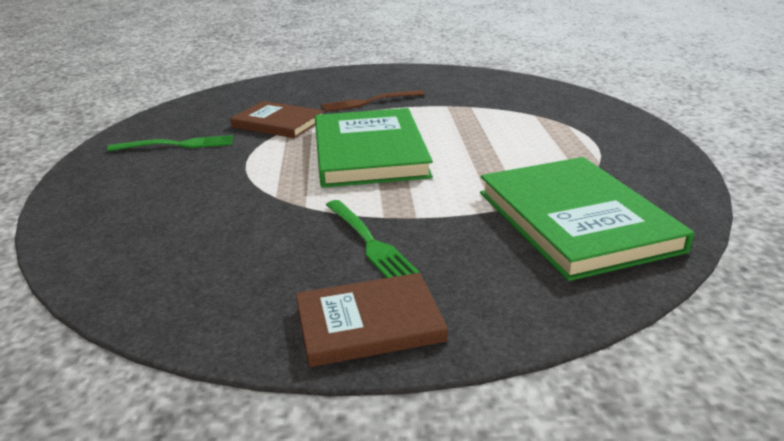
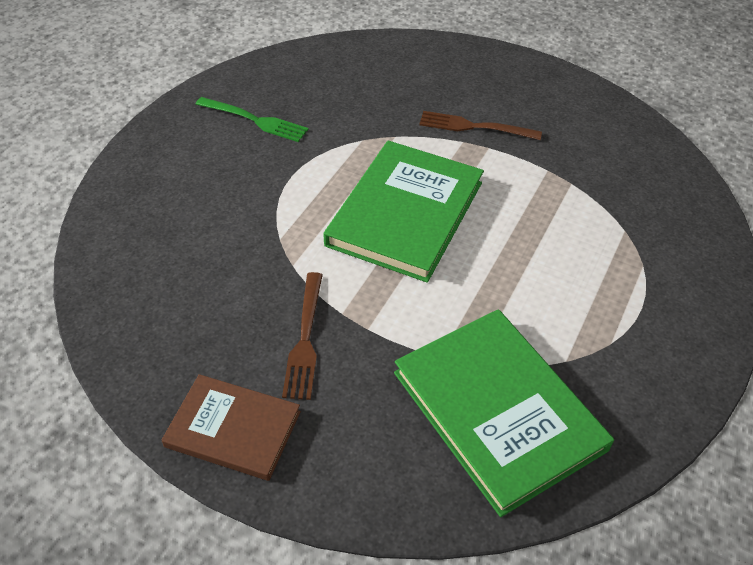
camera: 30 degrees right, 20 degrees up
(278, 123) = (362, 125): brown book -> none
(369, 242) = (305, 339): green fork -> brown fork
(575, 220) = (498, 410): green book -> green book turned 45 degrees counterclockwise

